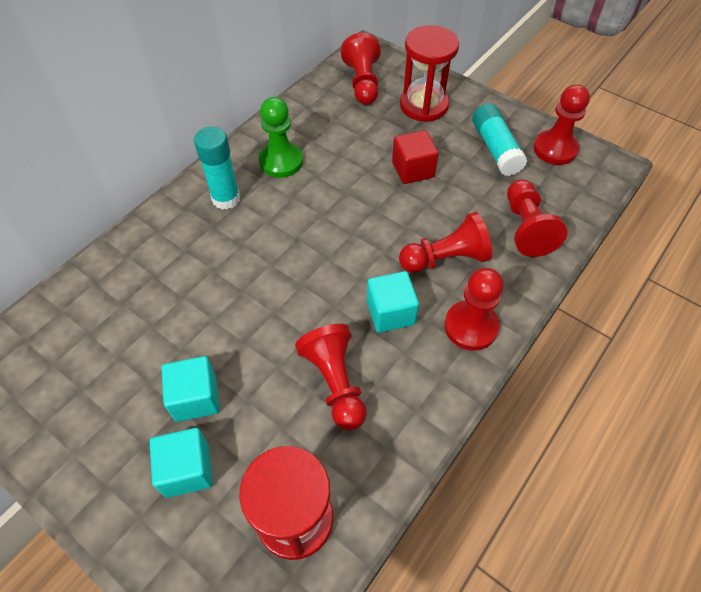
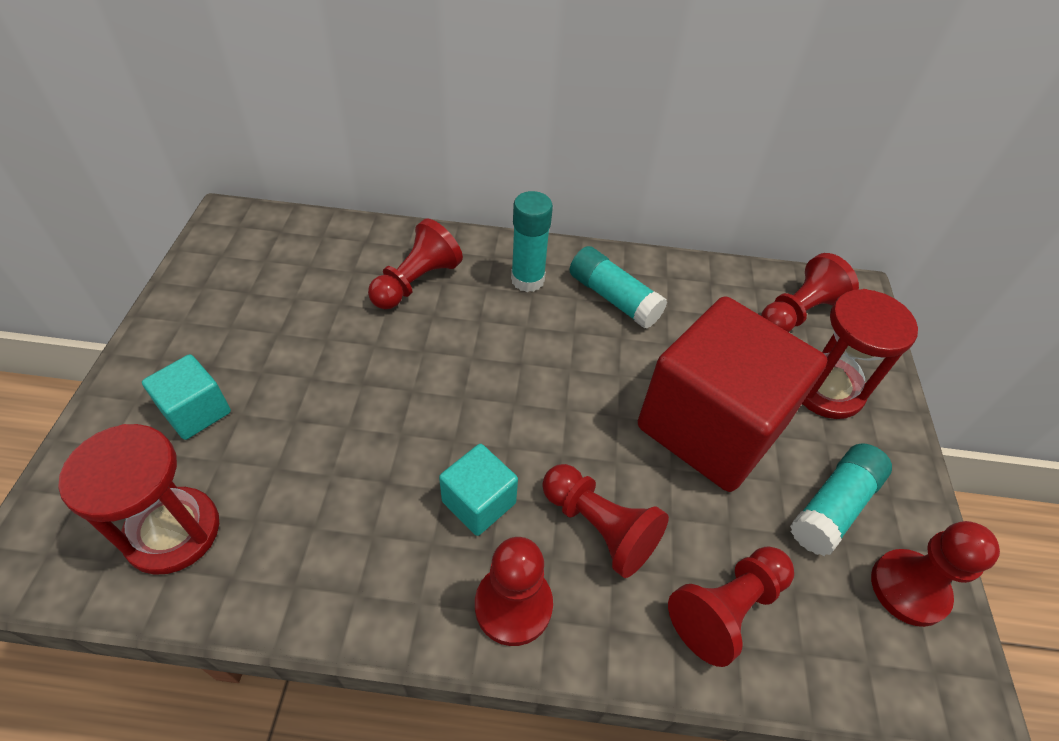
camera: 55 degrees right, 5 degrees down
(196, 398) = (277, 378): turquoise cube -> none
(281, 161) = (613, 298): green pawn -> turquoise glue stick
(335, 383) = (353, 490): red pawn -> red pawn (416, 282)
(413, 170) = (710, 426): red cube -> red cube, size x2.27

